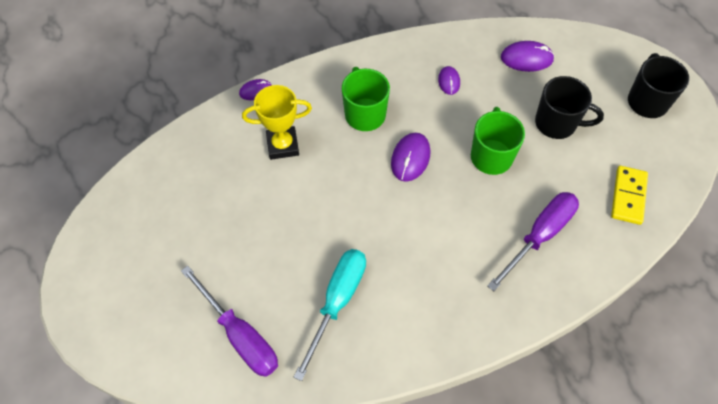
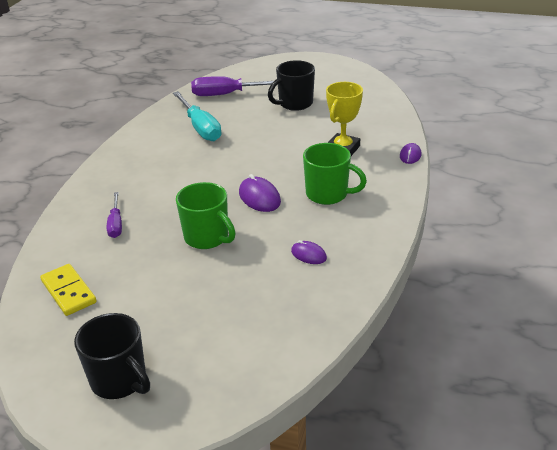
camera: 130 degrees right, 25 degrees down
(526, 58) = (276, 323): purple mouse -> none
(539, 236) = (116, 224): purple screwdriver -> purple screwdriver, size x0.58
(557, 123) = (184, 295): black mug -> black mug (294, 104)

